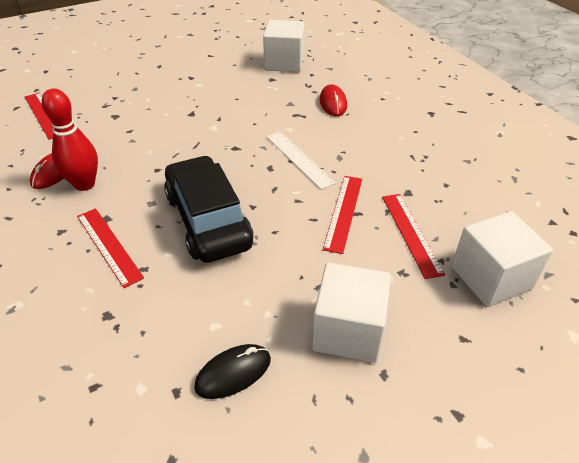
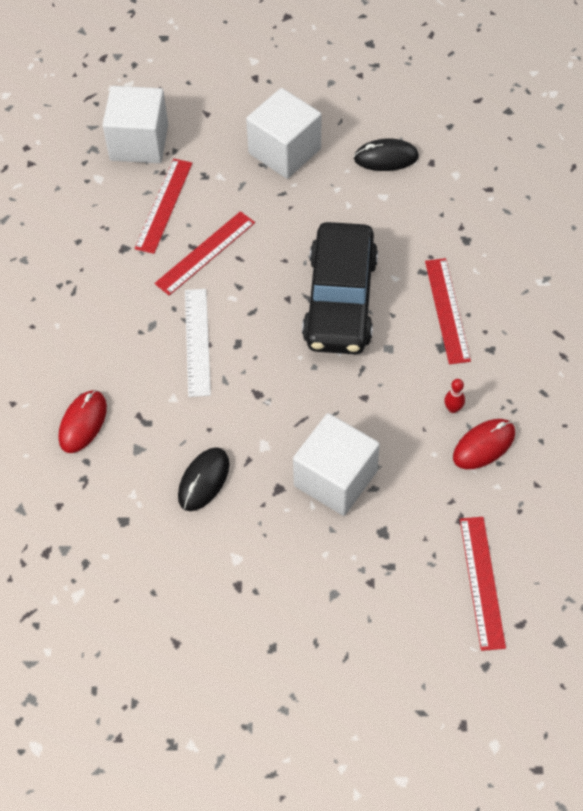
camera: 150 degrees left, 15 degrees up
(84, 184) = (453, 408): red bowling pin -> red bowling pin, size x0.41
(239, 104) = (203, 480): none -> black mouse
(284, 63) = (76, 557): white cube -> white cube (335, 478)

